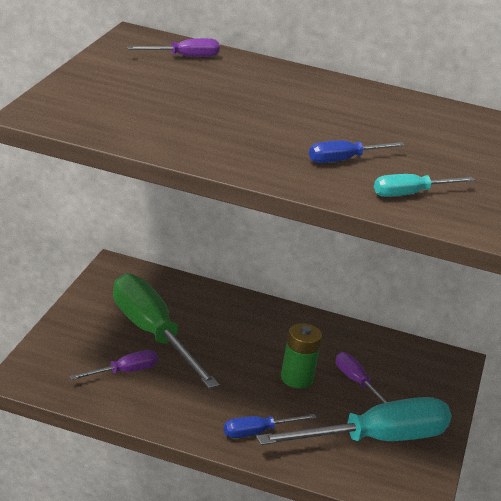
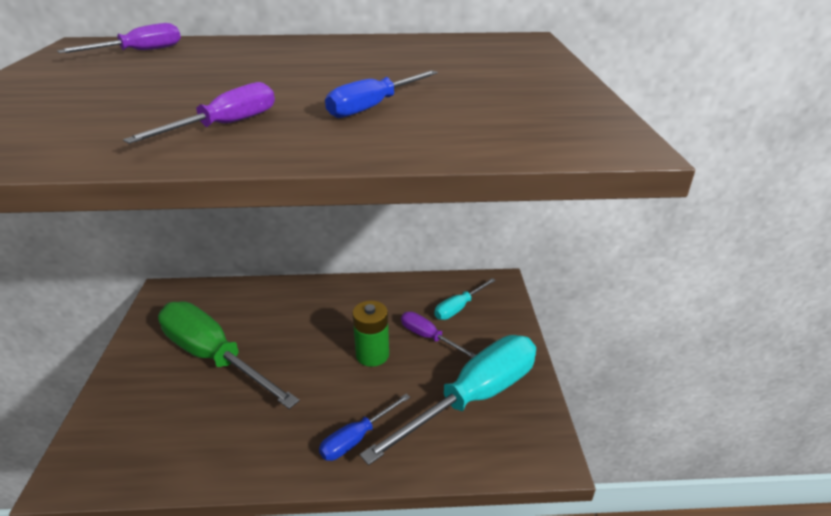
camera: 15 degrees left, 5 degrees up
(124, 372) = (191, 416): purple screwdriver -> purple screwdriver (225, 125)
(411, 194) = (480, 124): turquoise screwdriver -> turquoise screwdriver (459, 308)

